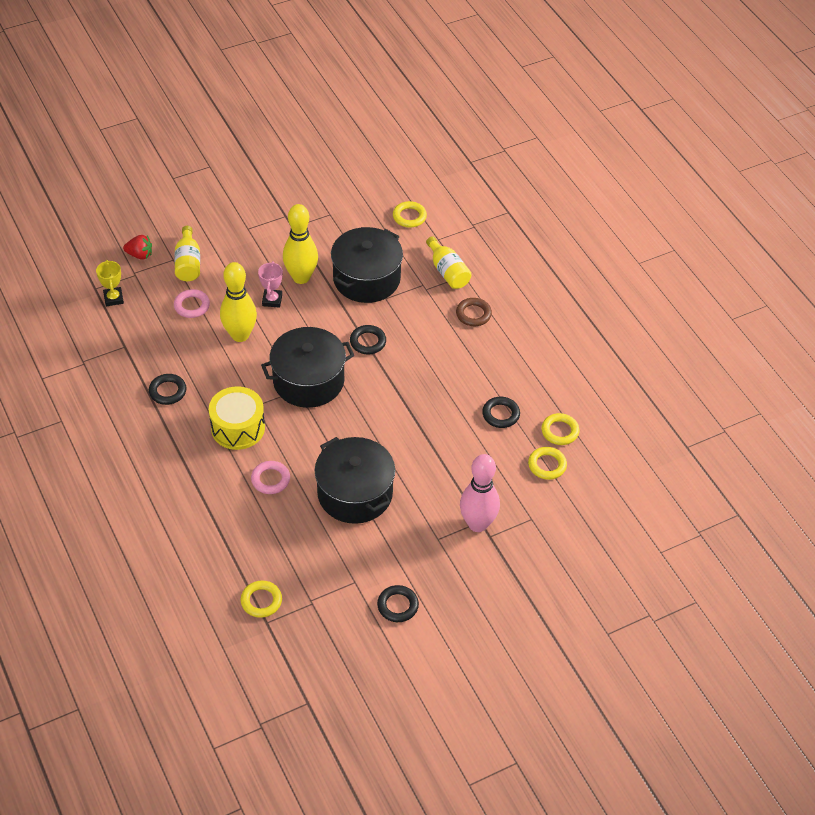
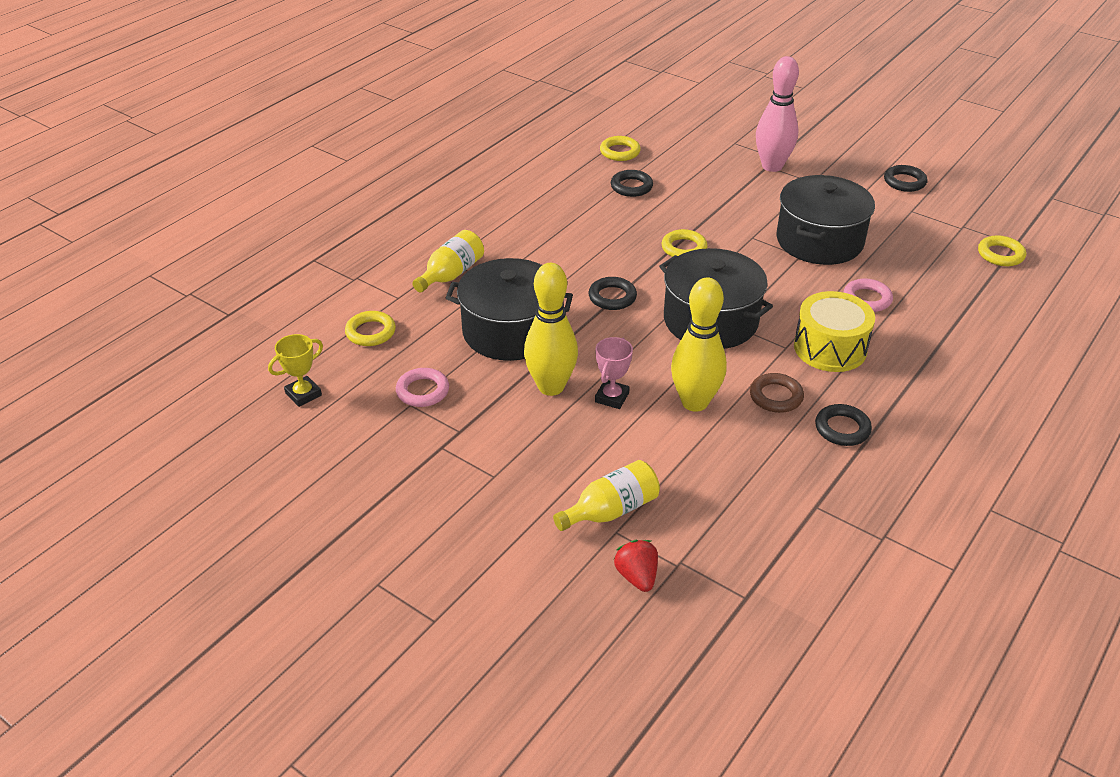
camera: 115 degrees left, 10 degrees down
(113, 298) = (746, 563): yellow trophy -> yellow trophy (303, 394)
(192, 306) = (686, 470): pink ring -> pink ring (422, 391)
(272, 300) = (612, 397): pink trophy -> pink trophy turned 45 degrees counterclockwise
(473, 314) = (506, 238): brown ring -> brown ring (776, 396)
(547, 465) = (667, 149): yellow ring -> yellow ring (684, 248)

